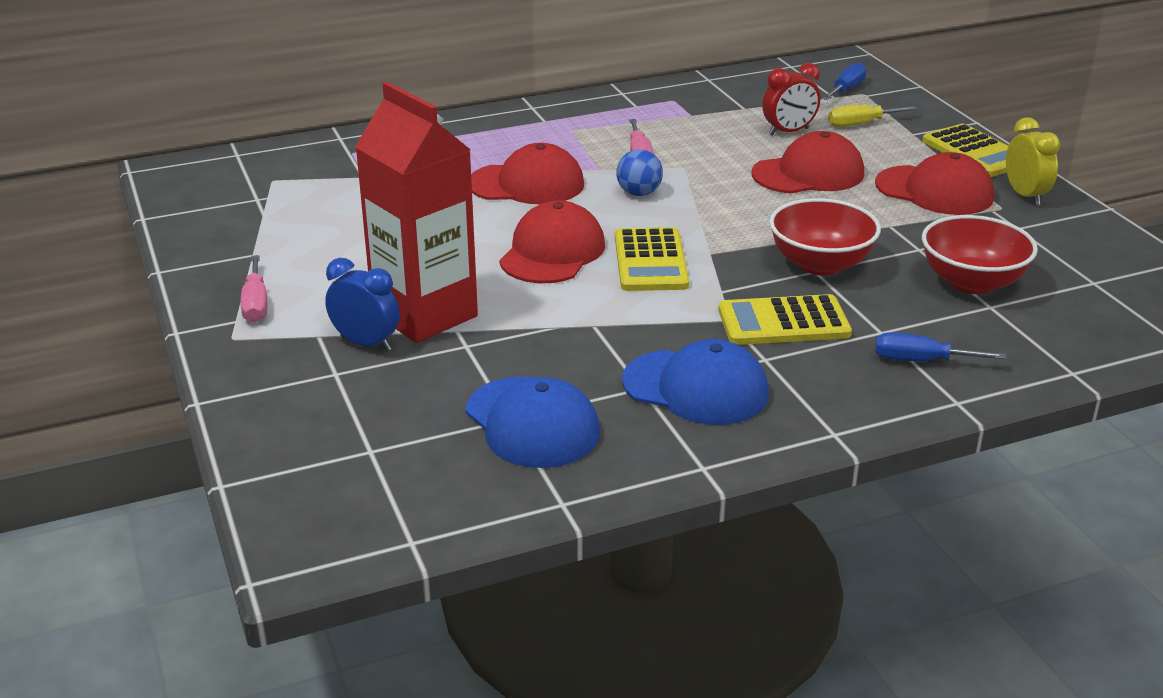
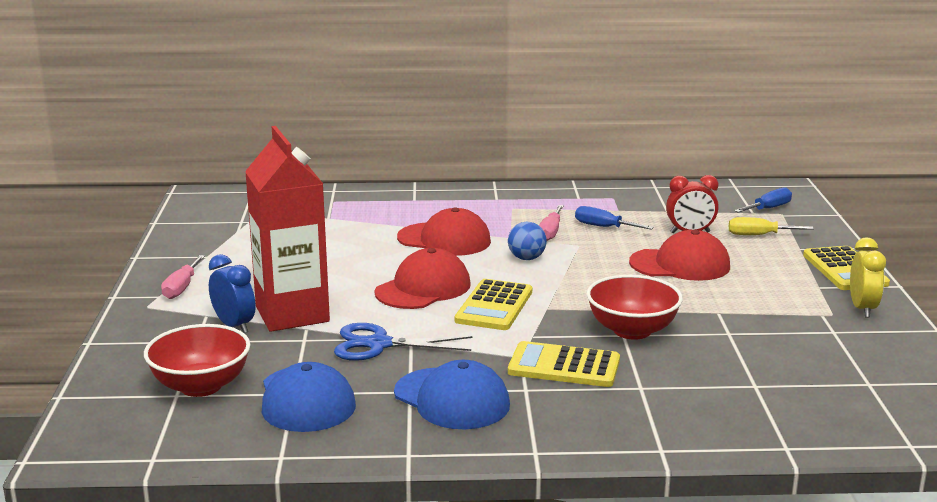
camera: 20 degrees right, 10 degrees down
(559, 335) = (379, 344): none -> blue scissors
(921, 361) = (656, 414): blue screwdriver -> blue screwdriver (603, 227)
(934, 191) = (781, 293): red cap -> none
(972, 283) = (753, 365): red bowl -> red bowl (201, 386)

